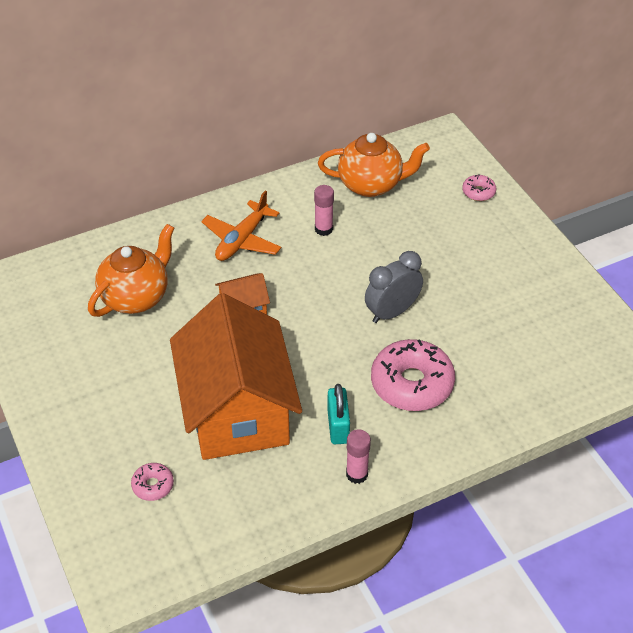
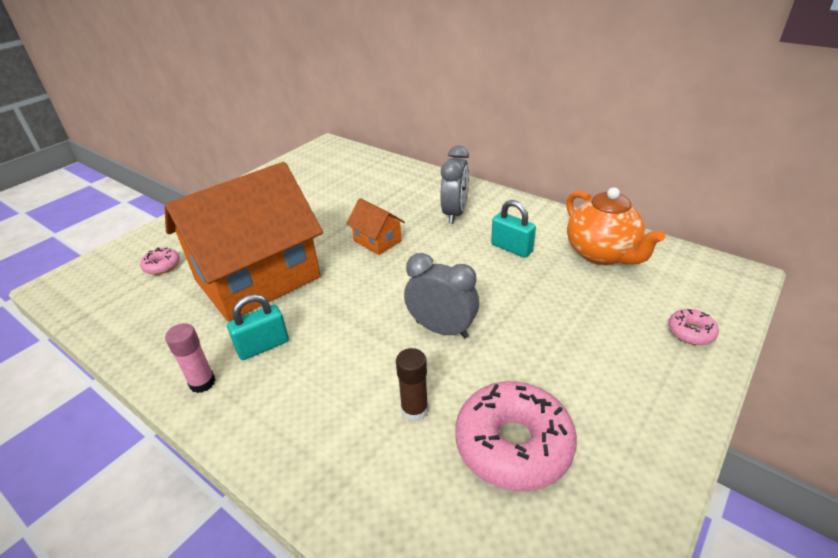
camera: 65 degrees right, 10 degrees down
(136, 297) = (353, 193): orange teapot -> none
(242, 240) = (455, 213): orange plane -> grey clock
(323, 229) = (511, 248): pink glue stick -> turquoise padlock
(412, 384) = (348, 381): pink donut -> pink donut (513, 444)
(460, 357) = (414, 410): none -> brown glue stick

